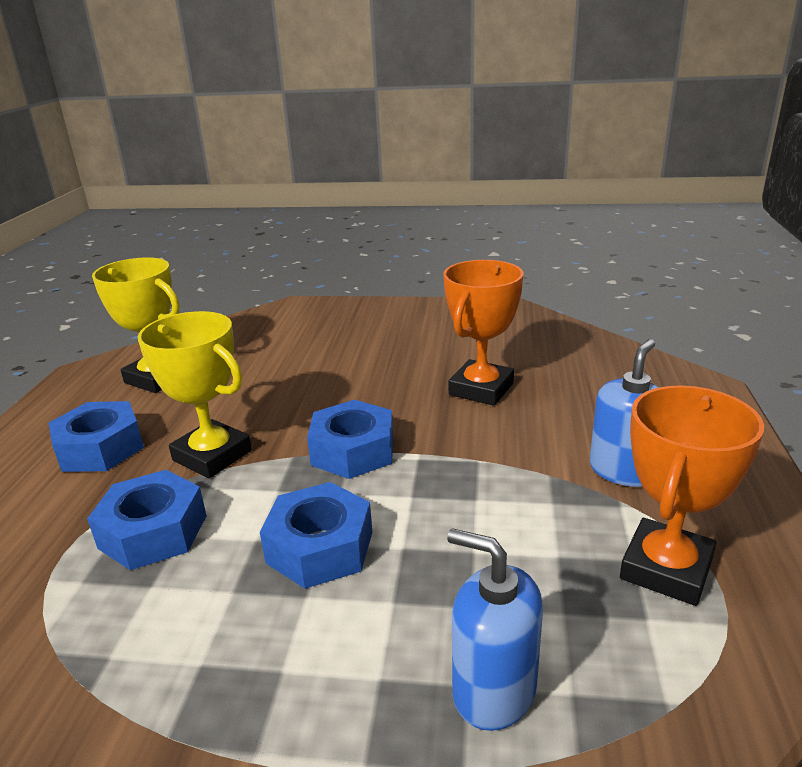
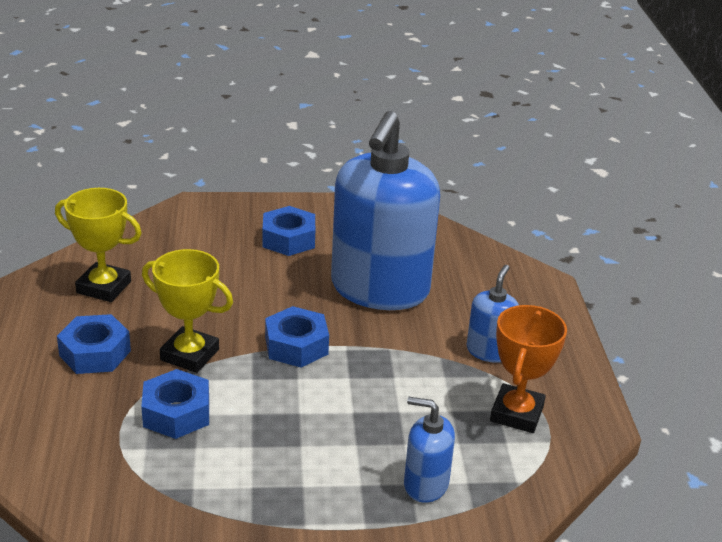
camera: 15 degrees left, 5 degrees up
(320, 547) = (298, 415): blue nut -> blue nut (288, 239)
(481, 389) = (379, 289): orange trophy -> blue soap dispenser

